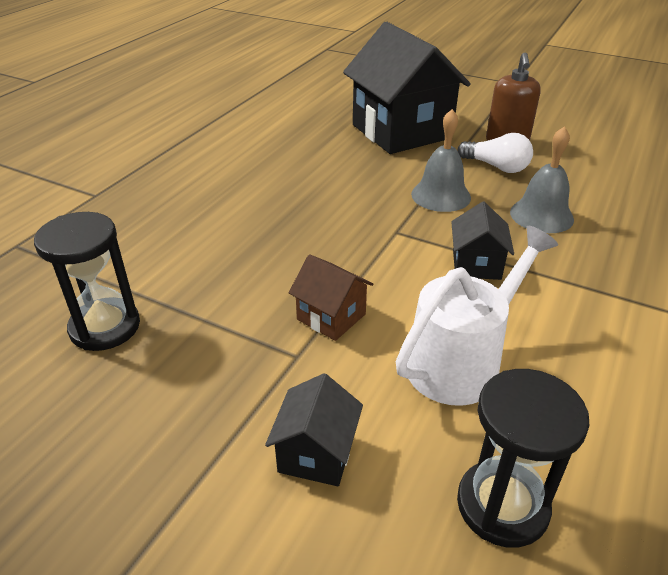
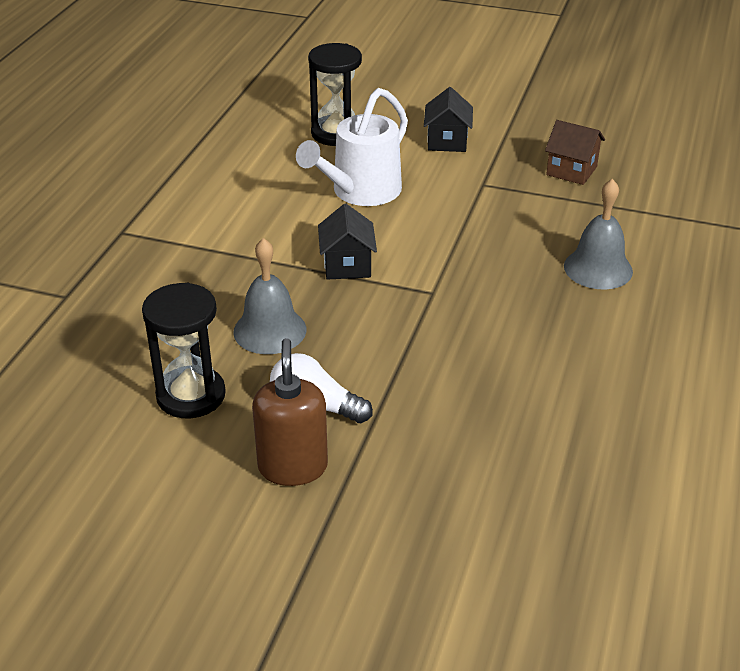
camera: 170 degrees right, 0 degrees up
(105, 327) = (640, 186): black hourglass -> black hourglass (191, 395)
(331, 317) = (468, 210): brown house -> brown house (571, 171)
(401, 131) = (465, 472): black house -> none
(441, 195) = (389, 346): grey bell -> grey bell (598, 268)

